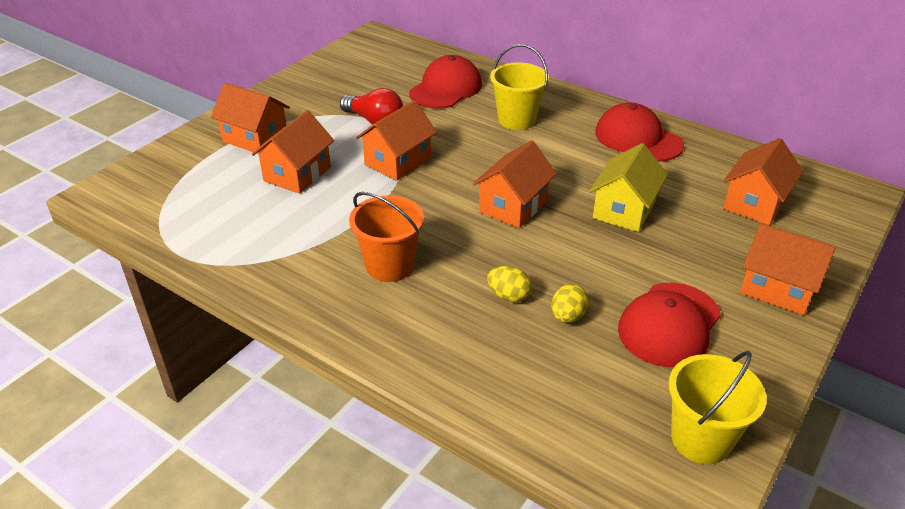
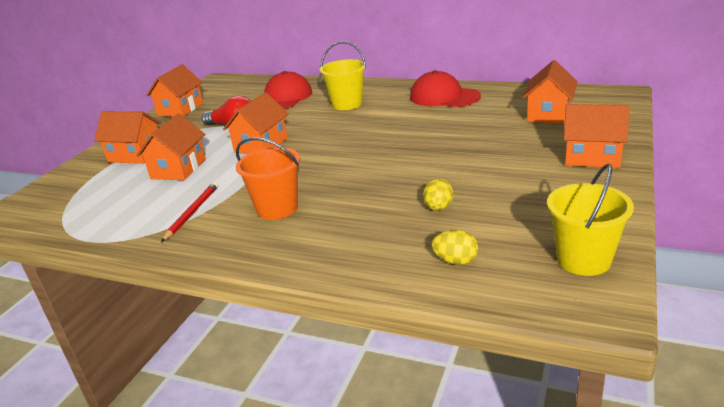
camera: 10 degrees left, 10 degrees down
(297, 245) = (192, 212): none -> red pencil
(508, 296) = (384, 206): yellow egg -> yellow egg (455, 261)
(513, 206) = (365, 152): orange house -> orange house (180, 109)
(624, 210) = (453, 137): yellow house -> none
(669, 324) = (521, 195): red cap -> none

